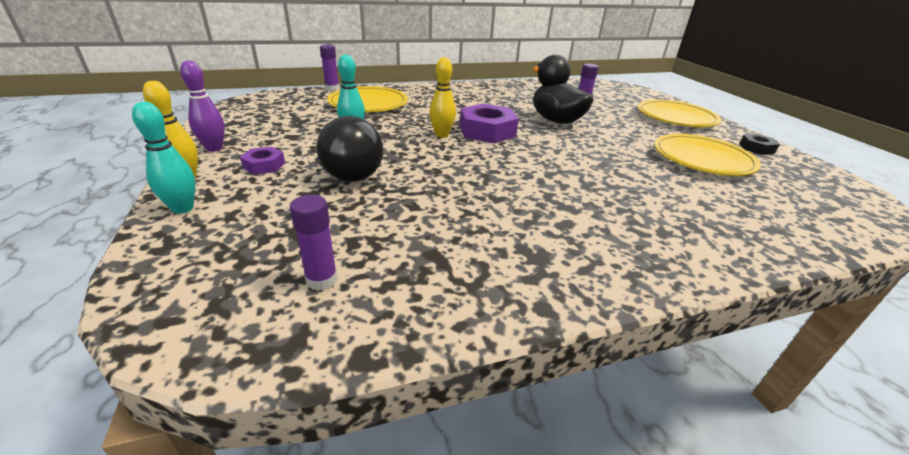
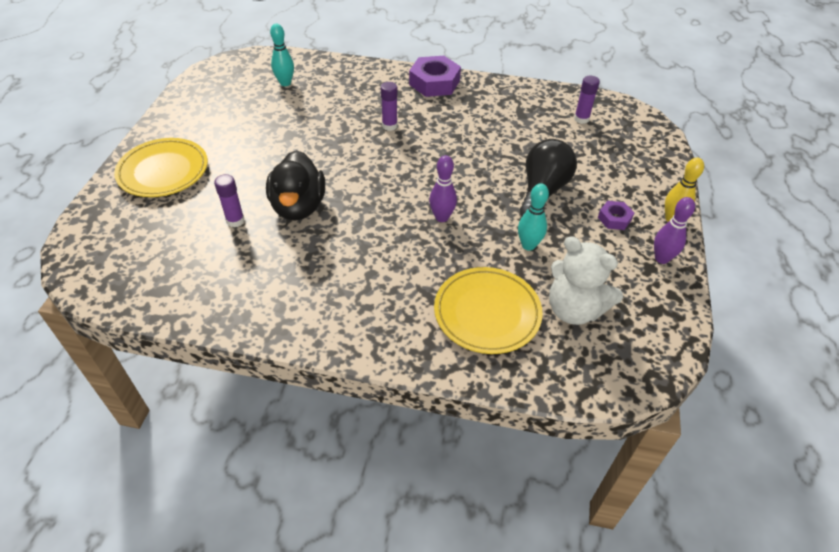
camera: 150 degrees left, 15 degrees up
(183, 208) = (664, 187): turquoise bowling pin -> turquoise bowling pin (285, 83)
(303, 114) = (574, 309): none -> white teddy bear
(332, 89) = (521, 388): purple glue stick -> purple glue stick (389, 126)
(442, 135) = (442, 217): yellow bowling pin -> purple bowling pin
(487, 131) = (392, 210): purple nut -> purple nut (434, 82)
(702, 159) = (257, 120): yellow plate -> none
(756, 148) = (185, 115): black nut -> none

